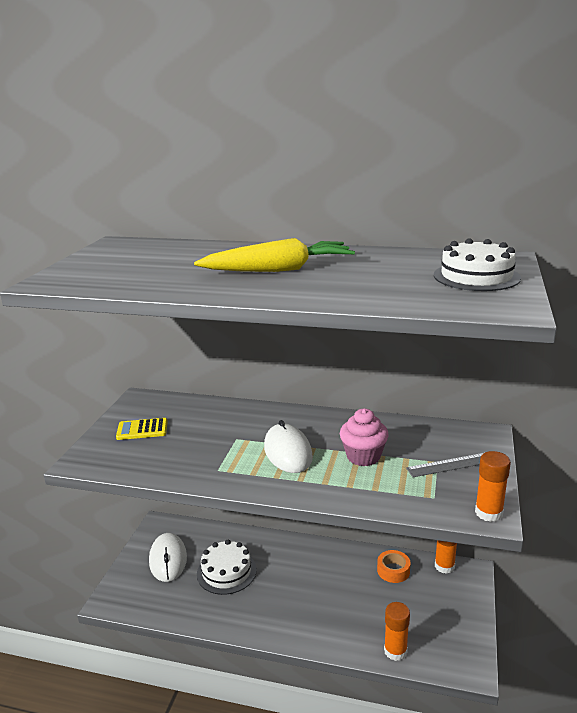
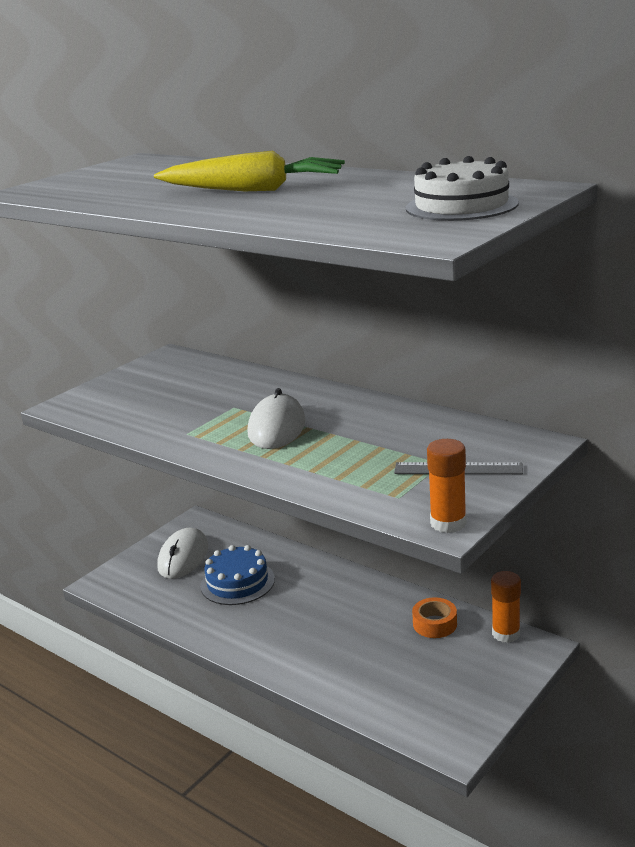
camera: 25 degrees right, 0 degrees up
(142, 430) = (145, 385): yellow calculator -> none
(226, 571) = (237, 582): white cake -> blue cake
(363, 456) = (357, 444): pink cupcake -> none
(395, 651) = (374, 705): orange glue stick -> none

